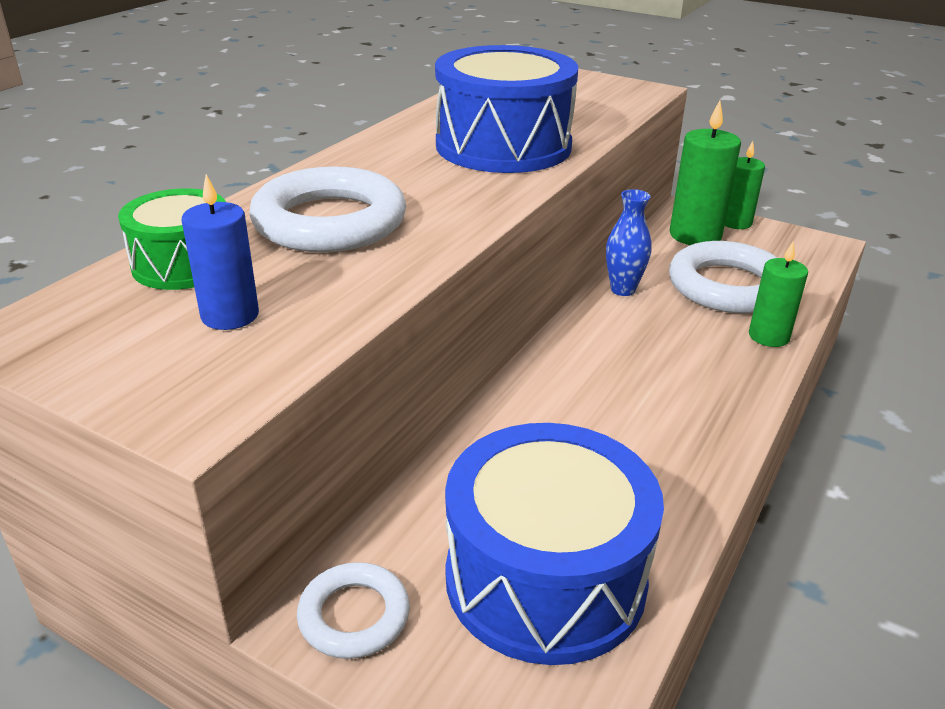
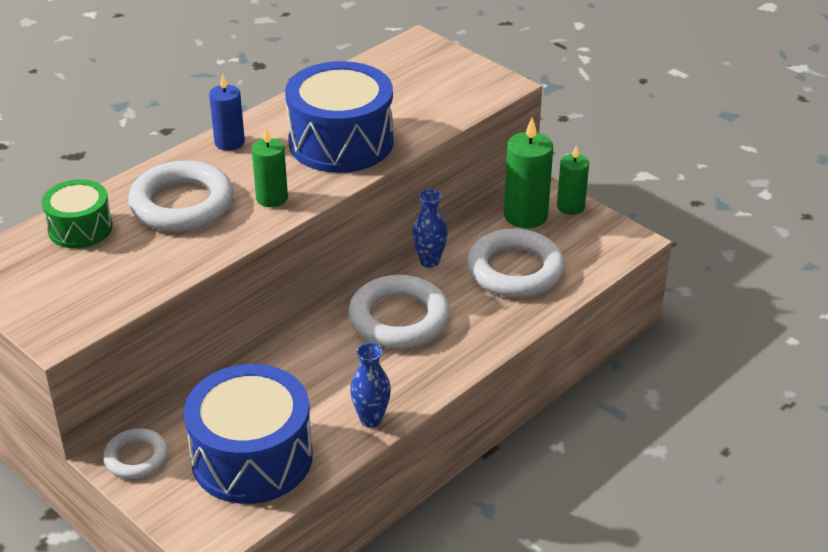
camera: 15 degrees right, 5 degrees up
(230, 315) = (94, 272): blue candle -> blue candle (229, 142)
(631, 355) = (399, 319): none -> white ring
(685, 487) = (371, 419): none -> blue vase
(768, 336) = (513, 319): green candle -> green candle (272, 198)

